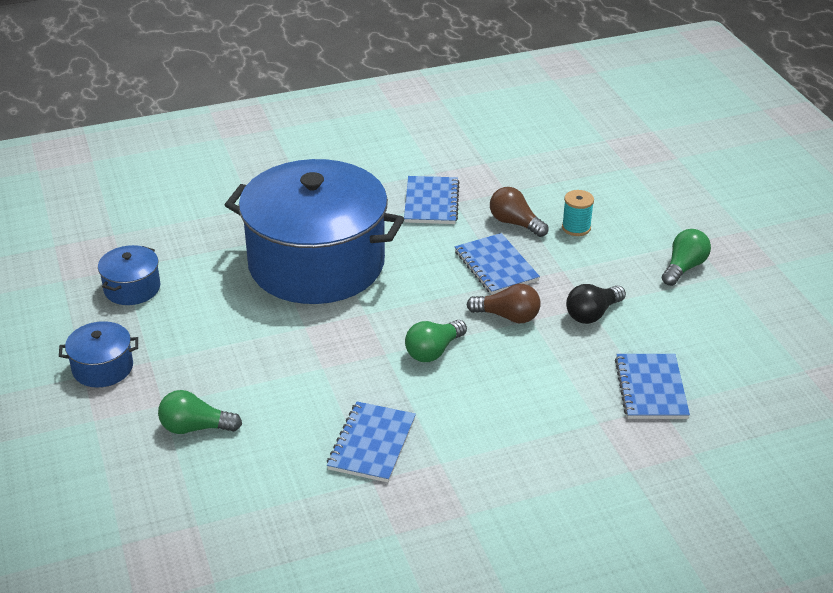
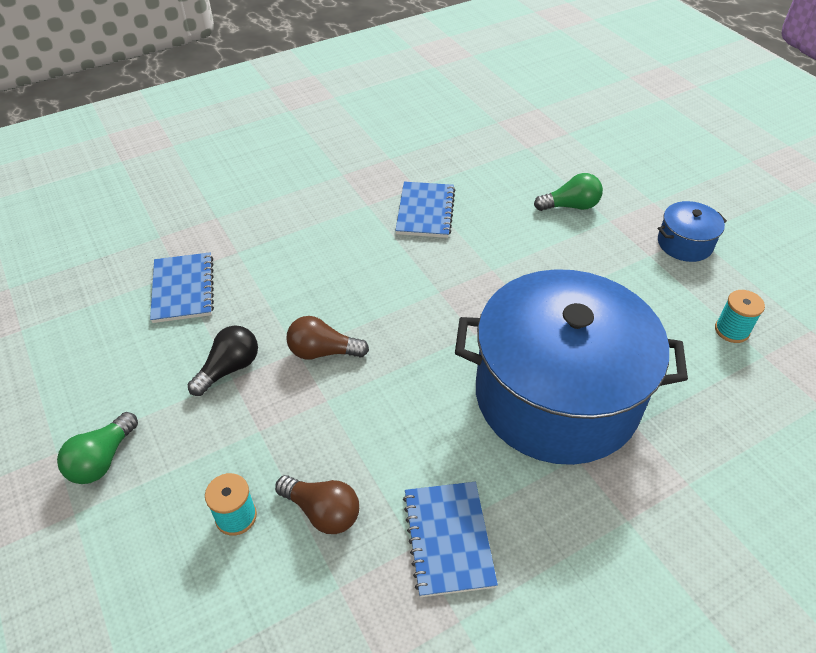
camera: 170 degrees right, 10 degrees up
(132, 288) = (731, 330): blue pot -> turquoise spool
(433, 351) = (393, 300): green light bulb -> none
(496, 266) = (342, 424): blue notebook -> none

